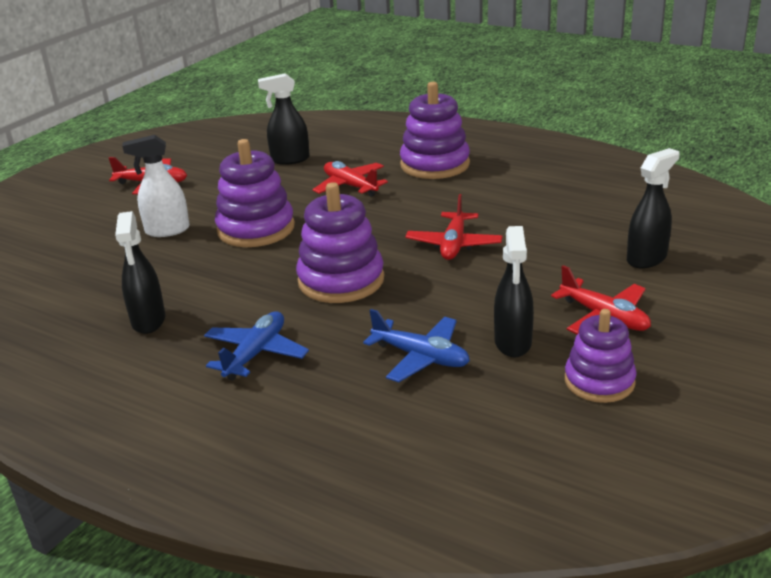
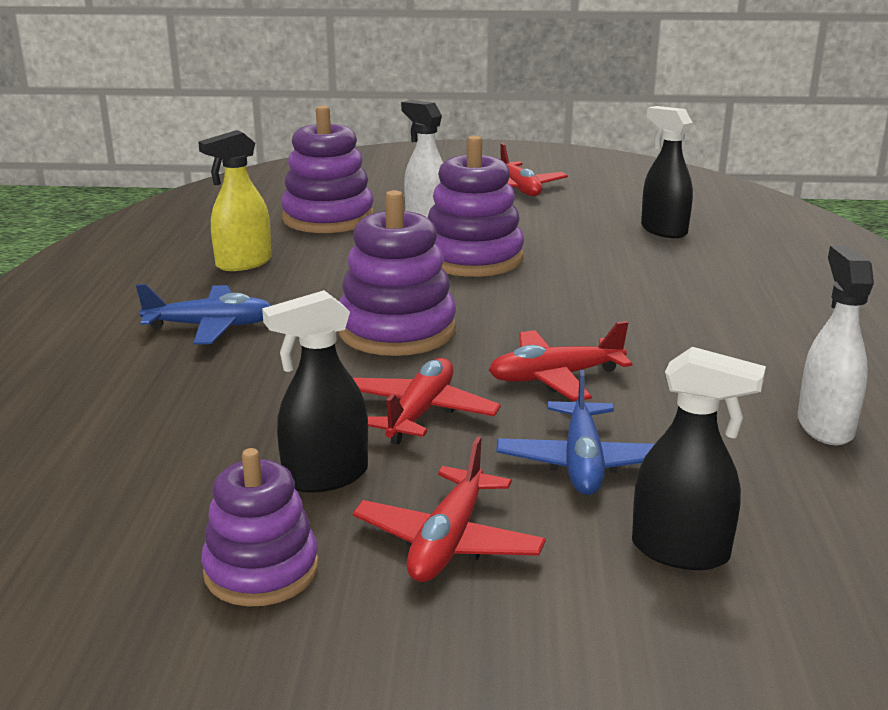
camera: 60 degrees right, 5 degrees down
(148, 321) = (243, 263): black spray bottle -> yellow spray bottle
(350, 186) = (639, 278): red plane -> red plane (420, 413)
(421, 357) = (253, 419): blue plane -> blue plane (582, 462)
(435, 165) = (775, 312): purple stacking toy -> purple stacking toy (328, 218)
(562, 192) = (824, 426): none -> white spray bottle

